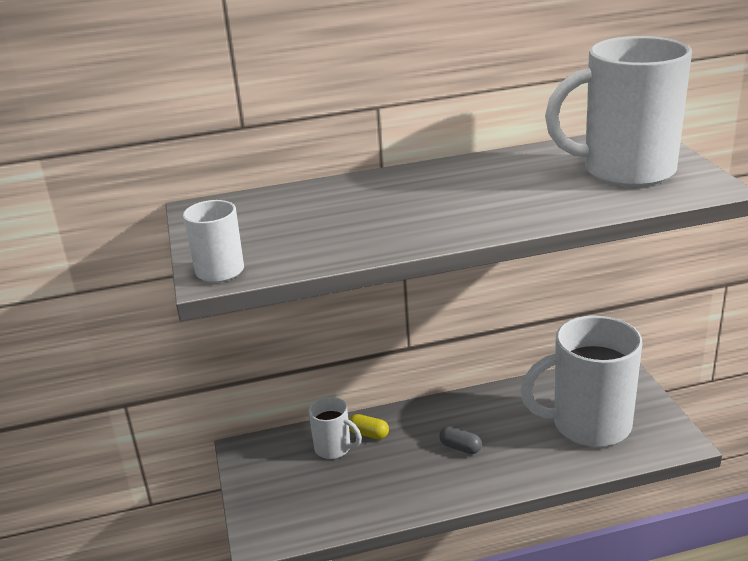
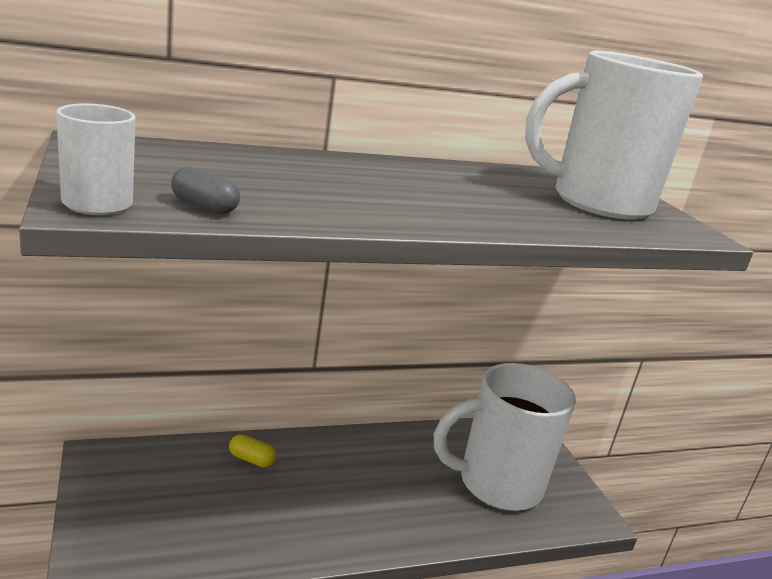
camera: 10 degrees left, 5 degrees down
(334, 448) = (207, 471): white mug -> none
(460, 448) = (355, 490): grey capsule -> grey capsule (204, 206)

